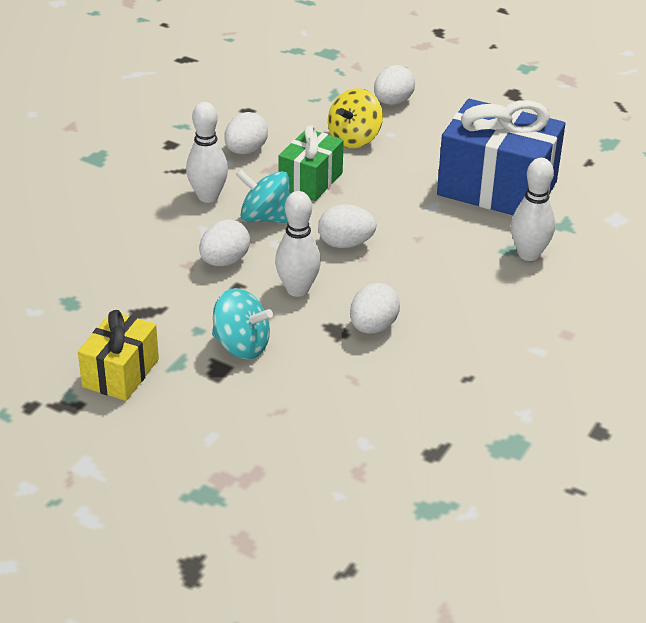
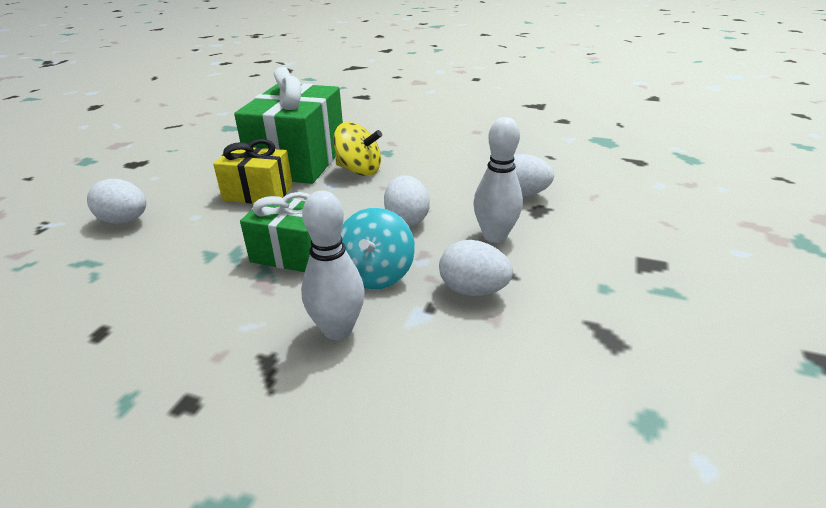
camera: 100 degrees left, 5 degrees down
(121, 373) = (727, 331): yellow gift -> yellow gift (258, 193)
(241, 346) = (604, 255): turquoise spinning top -> none
(246, 151) = (219, 315): white egg -> none
(354, 139) = (202, 236): yellow spinning top -> yellow spinning top (359, 170)
(497, 188) = (299, 161): blue gift -> green gift
(528, 254) = (390, 145): white bowling pin -> none

